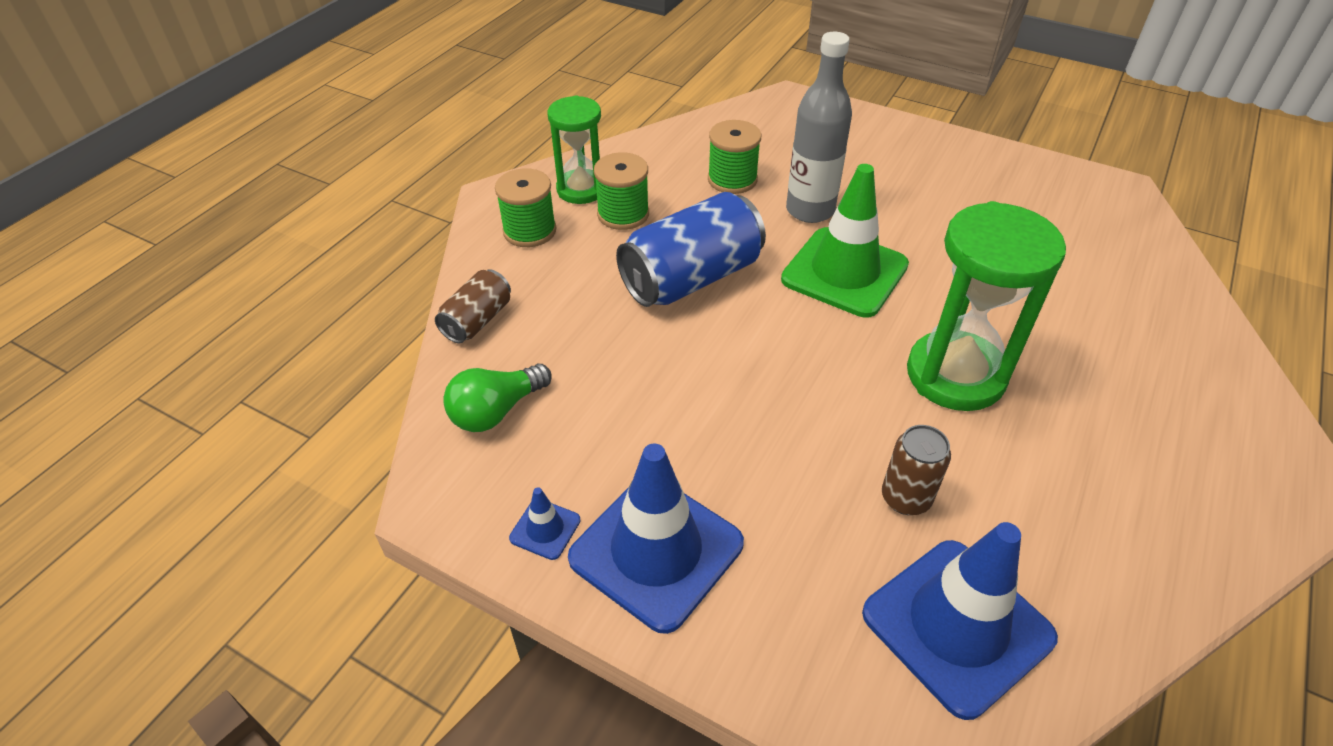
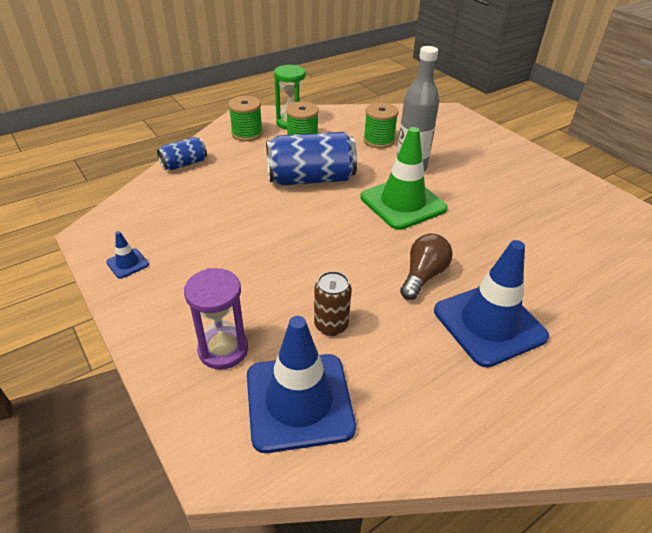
camera: 25 degrees right, 5 degrees down
(477, 320) = (184, 164): brown can -> blue can
(496, 411) = (155, 205): green light bulb -> none
(656, 551) = (170, 294): blue traffic cone -> blue traffic cone (489, 323)
(802, 600) = (223, 349): none -> purple hourglass
(955, 375) = (423, 276): green hourglass -> brown light bulb

